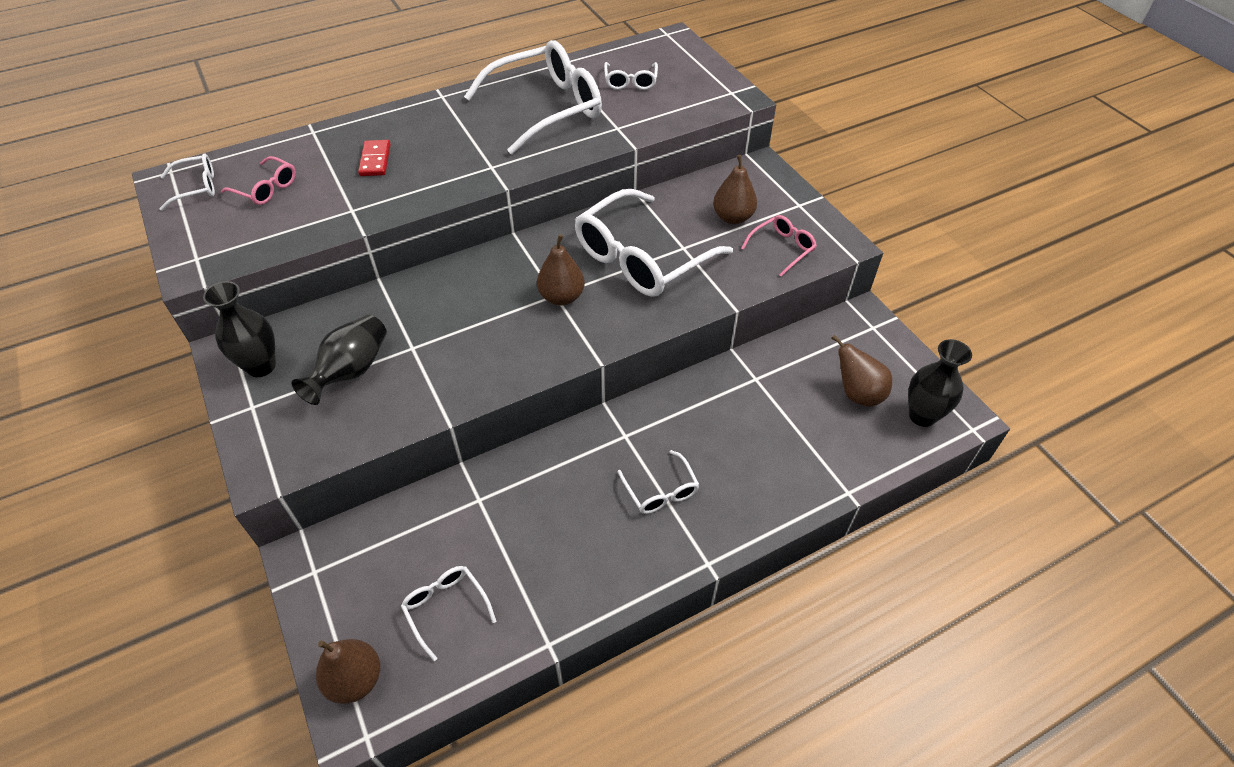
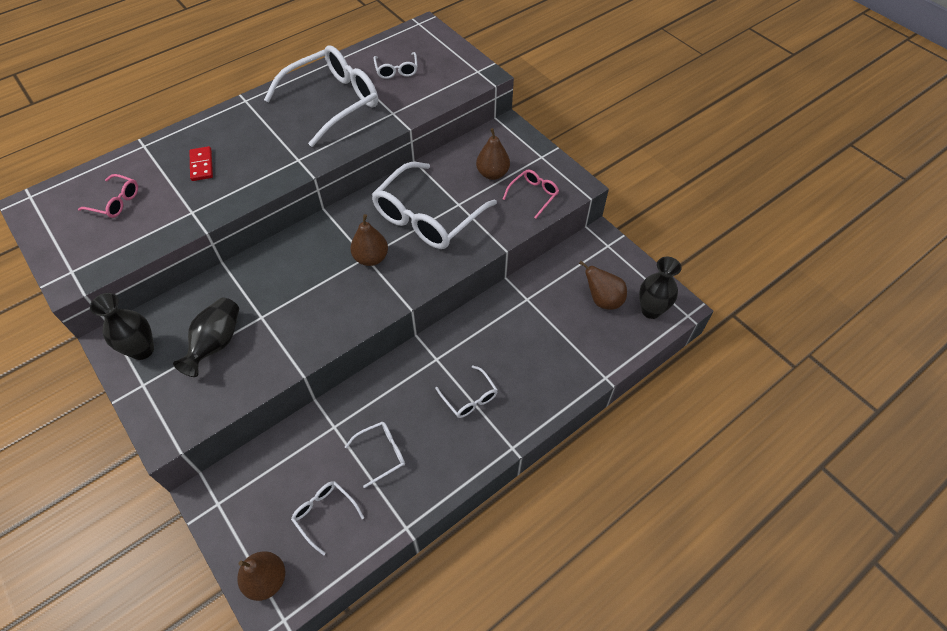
camera: 10 degrees left, 5 degrees up
(197, 187) = (56, 208): white glasses -> white glasses (381, 453)

